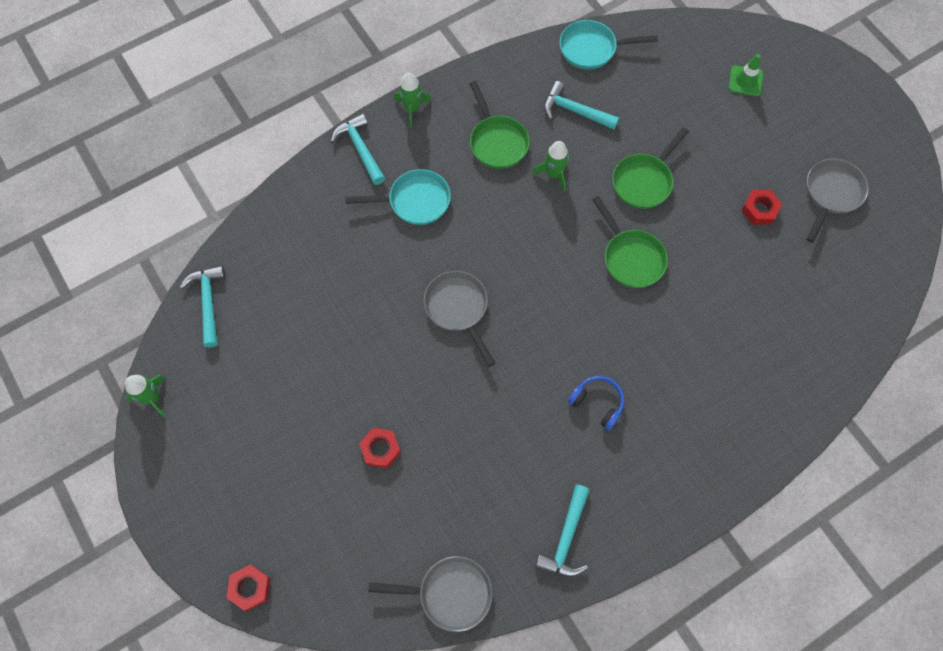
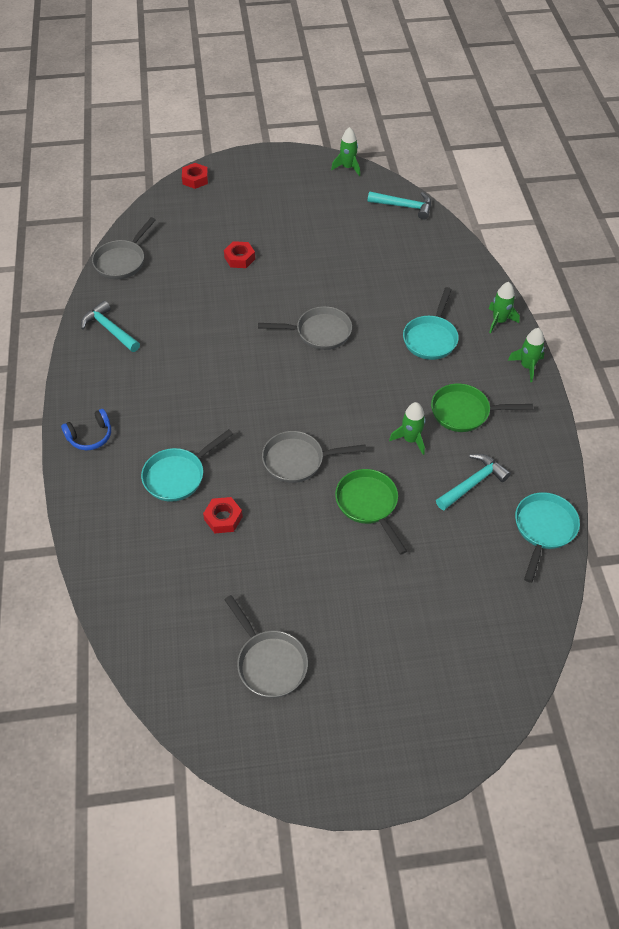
camera: 115 degrees right, 15 degrees down
(360, 149) = (499, 321): turquoise hammer -> green rocket
(597, 403) = (190, 385): blue headphones -> blue headphones (90, 436)
(631, 258) = (298, 460): green pan -> grey pan
(710, 355) = (178, 476): none -> turquoise pan
(745, 81) = (444, 655): green traffic cone -> none
(759, 210) = (288, 586): red nut -> red nut (223, 518)

